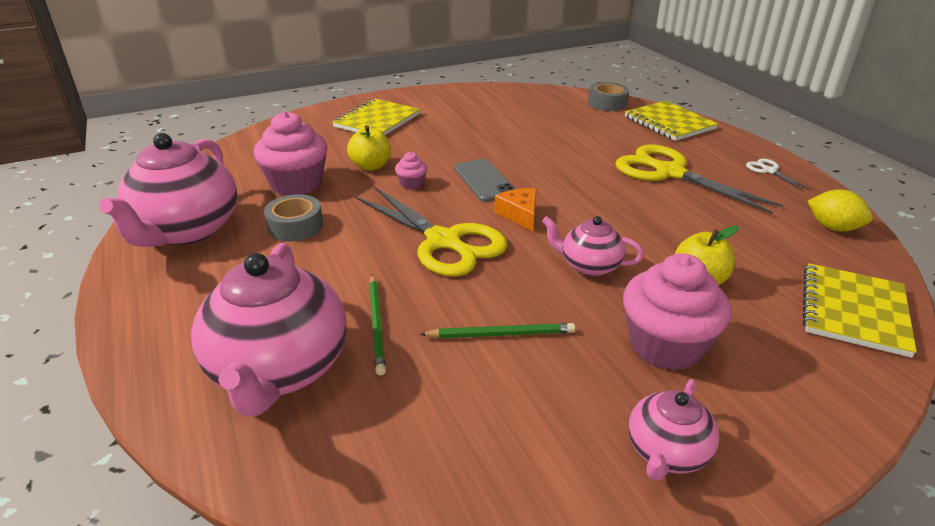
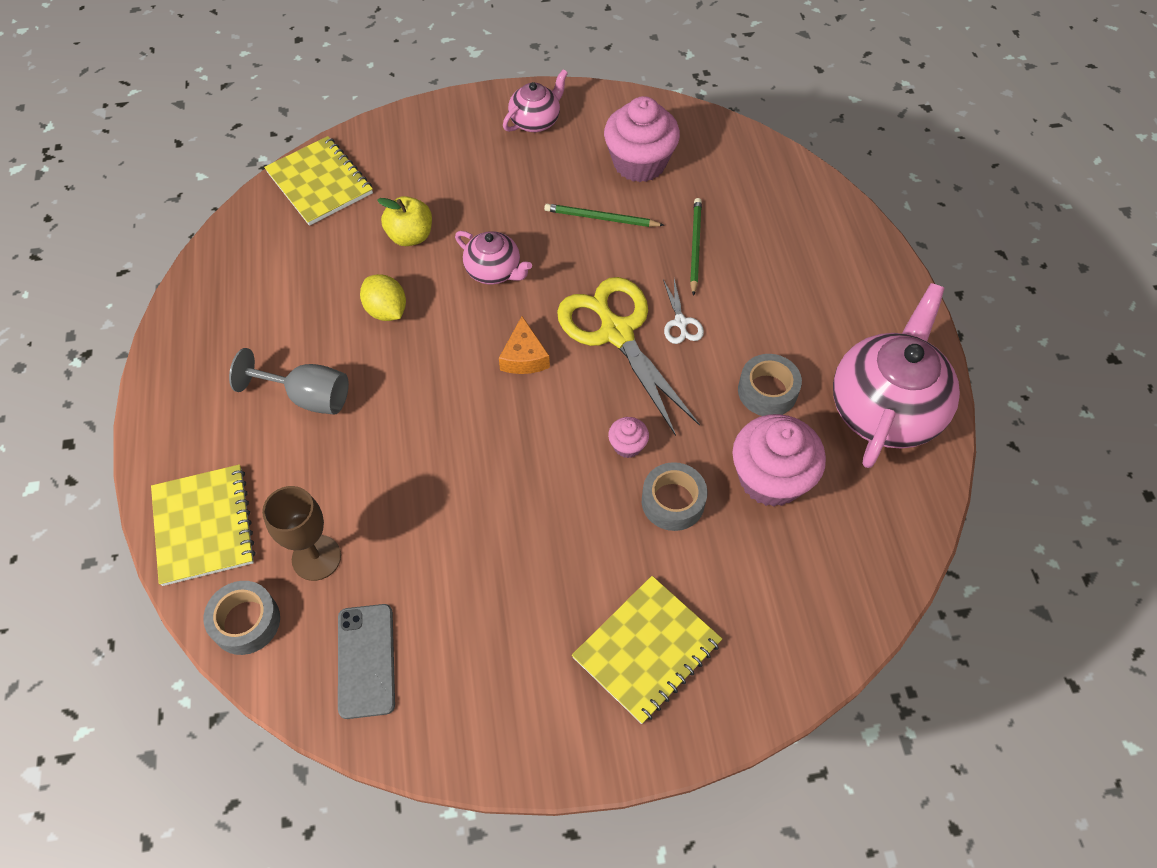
camera: 165 degrees left, 25 degrees up
(279, 370) = (770, 221): pink teapot -> none
(371, 166) = (673, 501): yellow apple -> grey tape
(484, 180) = (537, 432): grey phone -> grey phone (366, 660)
(591, 122) = (316, 557): none -> brown goblet
(666, 345) = (485, 184): pink cupcake -> pink cupcake (639, 163)
(670, 173) = (308, 397): yellow scissors -> grey goblet
(769, 171) = (189, 374): white scissors -> white scissors (680, 322)
(833, 228) = (229, 269): yellow lemon -> yellow lemon (386, 310)
(854, 311) = (319, 183): yellow notebook -> yellow notebook turned 75 degrees counterclockwise

